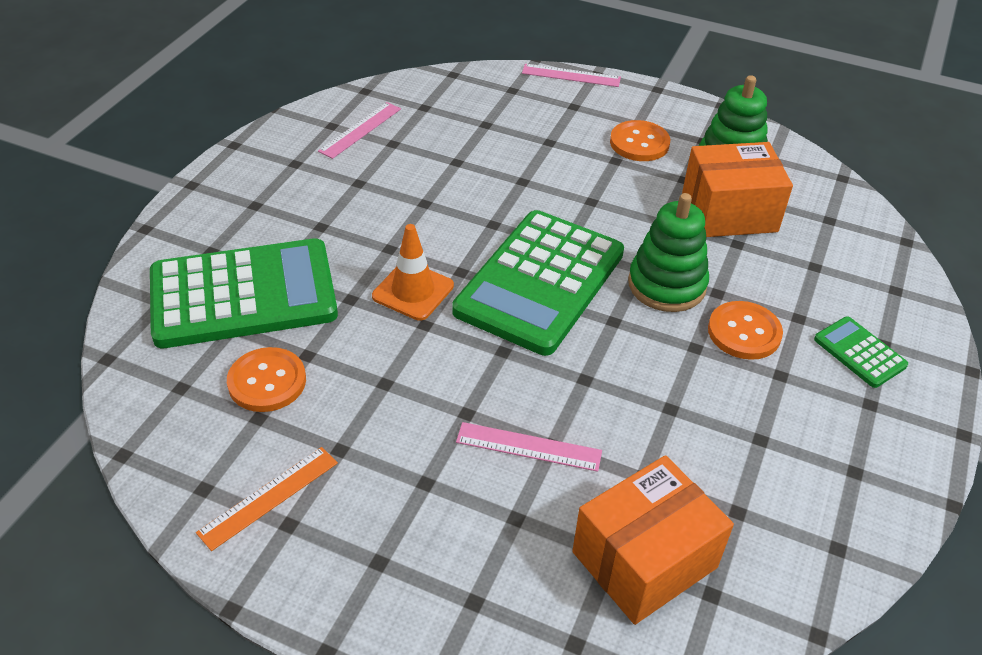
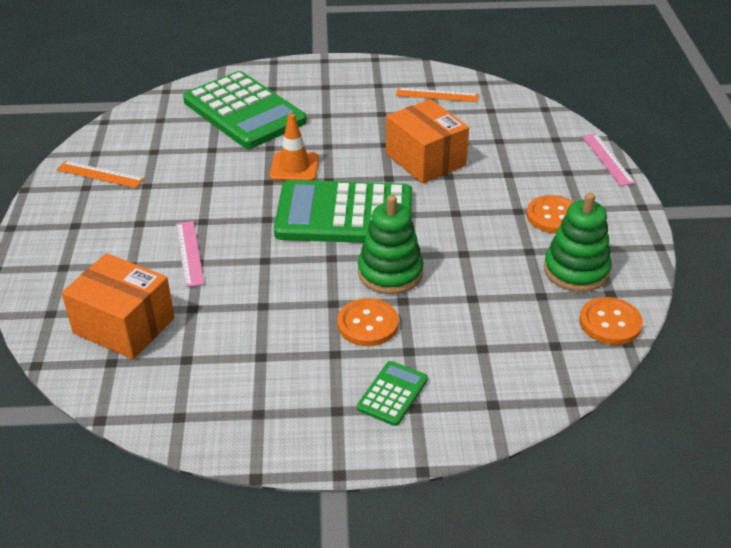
camera: 65 degrees right, 5 degrees down
(267, 381) = (181, 144): orange button -> orange button (610, 323)
(360, 130) = (437, 95): pink ruler -> orange ruler
(729, 212) = (508, 284): orange box -> orange box (425, 160)

